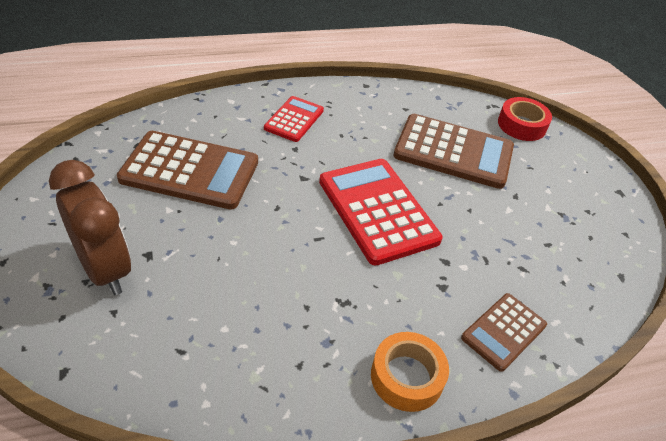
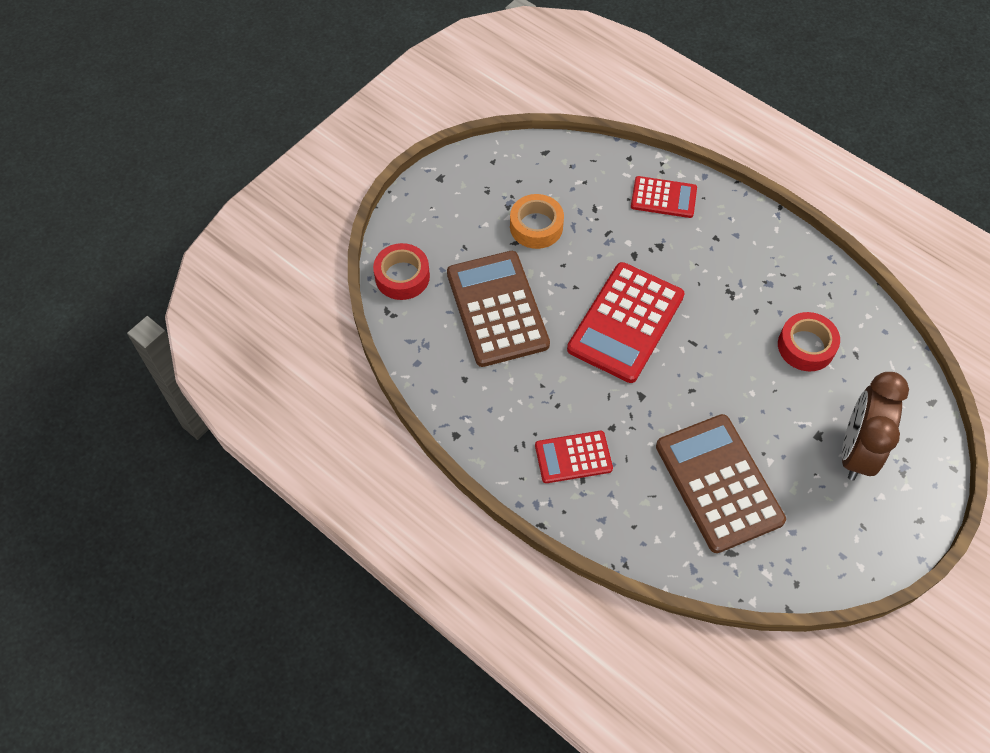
camera: 120 degrees left, 15 degrees up
(232, 315) = (806, 346): none -> red tape
(407, 377) = (748, 230): orange tape -> orange tape (536, 226)
(503, 331) = (663, 197): brown calculator -> red calculator

